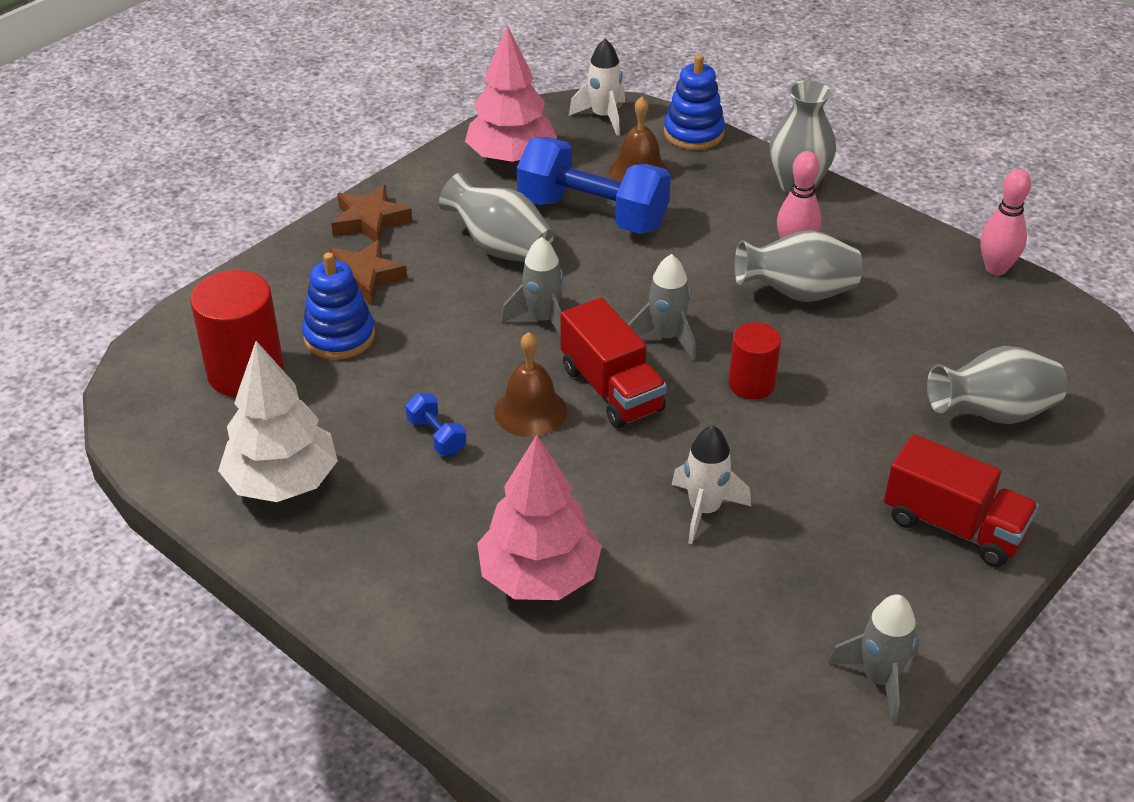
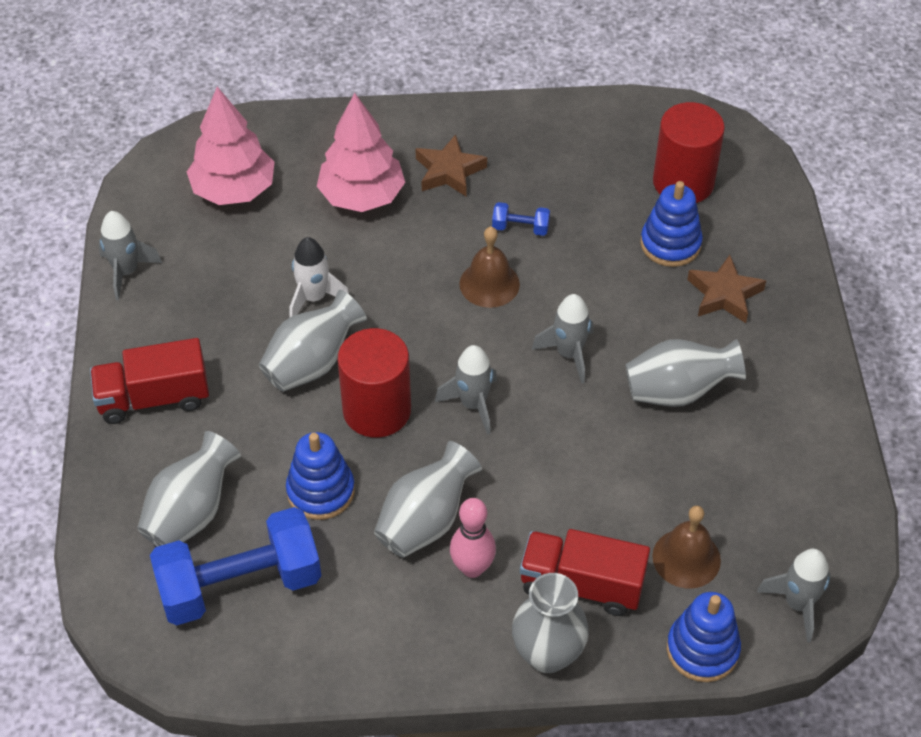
camera: 135 degrees right, 10 degrees up
(282, 482) = (562, 144): white tree -> none
(370, 221) = (794, 342): brown star -> brown star (449, 171)
(511, 157) = (797, 488): pink tree -> pink tree (234, 190)
(592, 214) = (660, 479): blue dumbbell -> blue dumbbell (240, 585)
(603, 117) = (797, 604): white rocket -> grey rocket
(611, 389) = (460, 336): red truck -> red truck (581, 585)
(751, 384) = (377, 410): red cylinder -> red cylinder, size x1.65
(768, 455) = (312, 363): none -> grey vase
(863, 360) = (321, 491): none -> blue stacking toy
(996, 268) = (297, 681): pink bowling pin -> none

